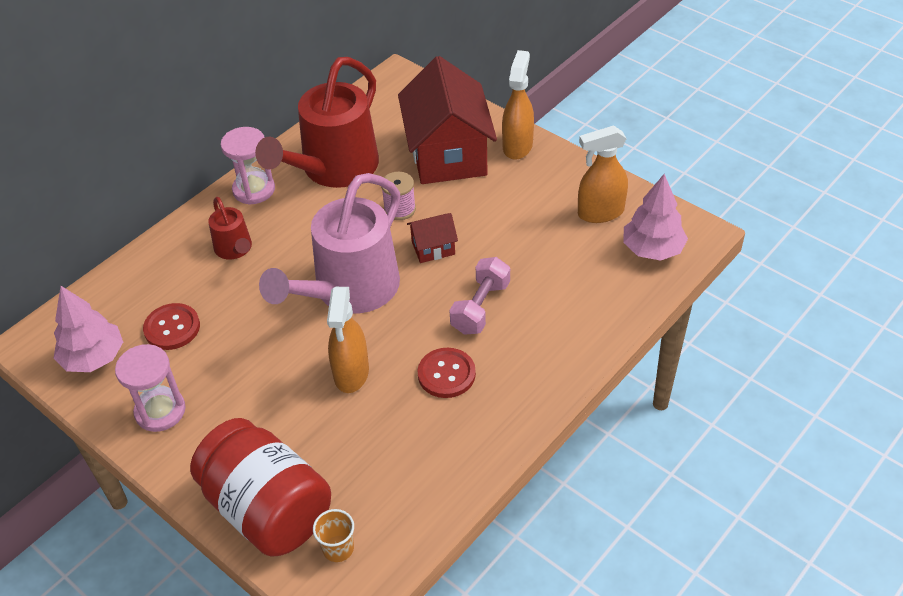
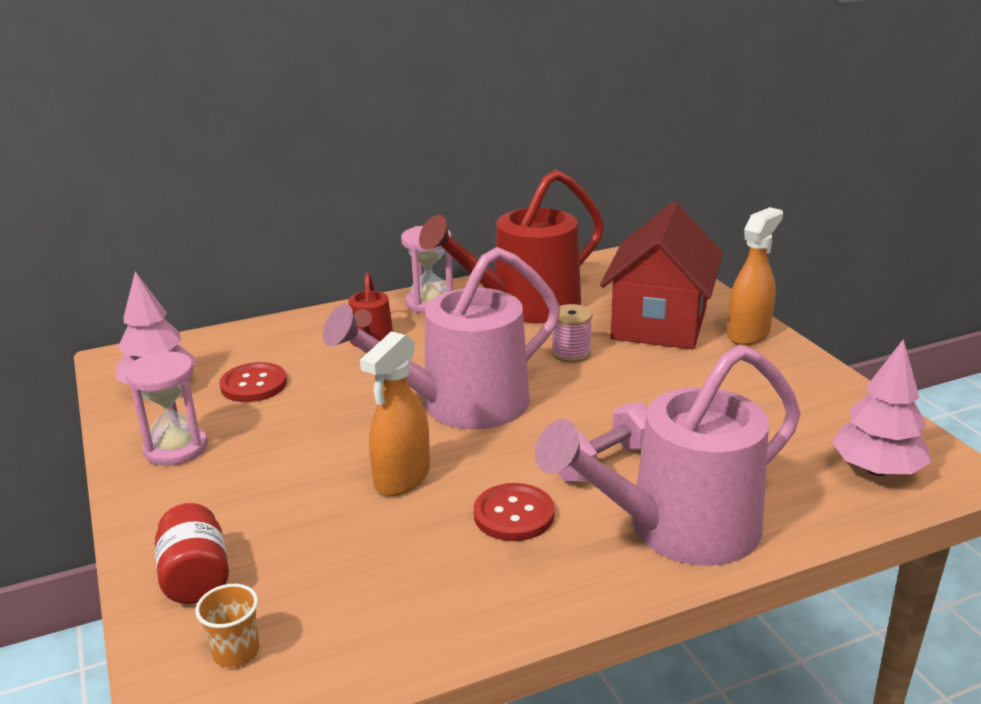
camera: 25 degrees right, 20 degrees down
(268, 509) = (196, 577): red jar -> red jar, size x0.53
(433, 248) = (585, 394): red house -> none
(555, 345) = (678, 530): none -> pink watering can
(600, 213) = (820, 416): orange spray bottle -> none

